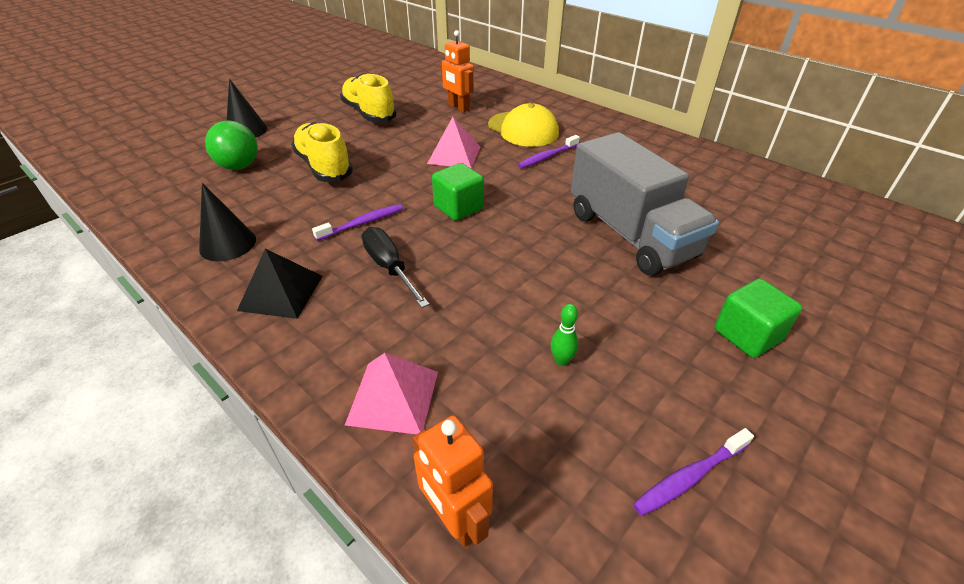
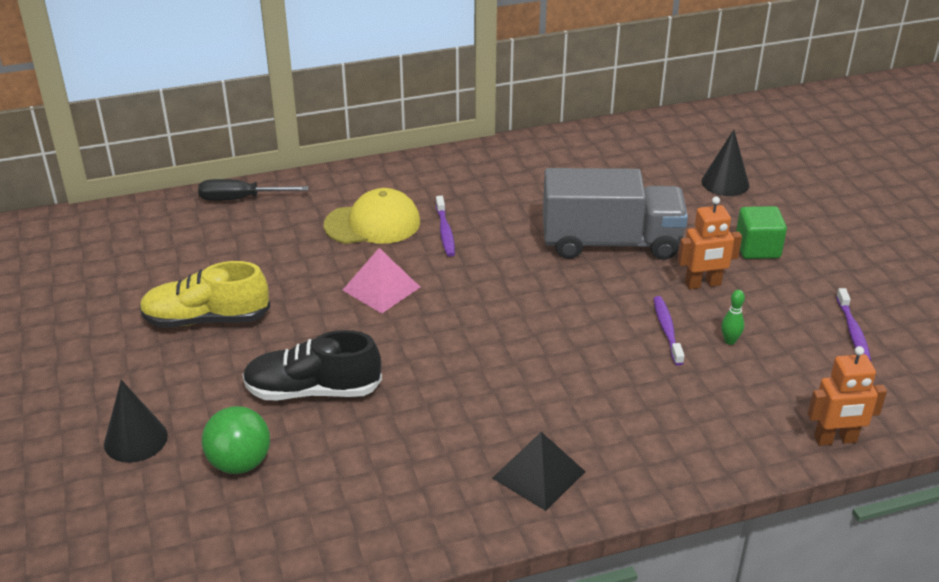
camera: 60 degrees left, 5 degrees down
(228, 244) = (420, 500): black cone -> black cone (725, 183)
(324, 167) = (313, 391): yellow shoe -> black shoe
(362, 223) = (461, 392): purple toothbrush -> purple toothbrush (667, 330)
(389, 268) = (552, 394): black screwdriver -> black screwdriver (240, 199)
(393, 397) = (716, 438): pink pyramid -> none
(458, 107) = (270, 247): orange robot -> orange robot (703, 284)
(458, 208) = (488, 320): green cube -> none

